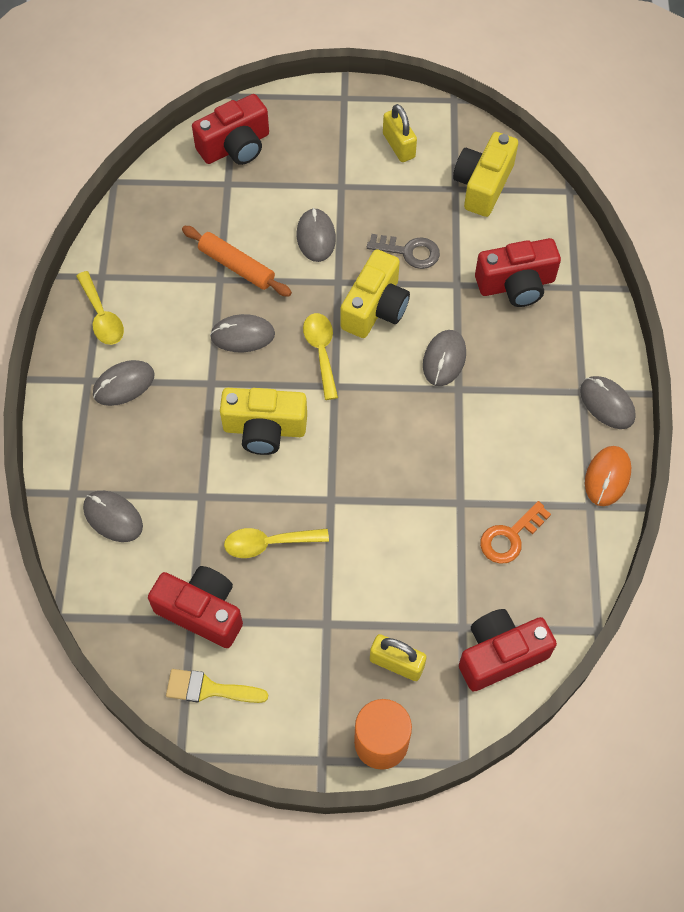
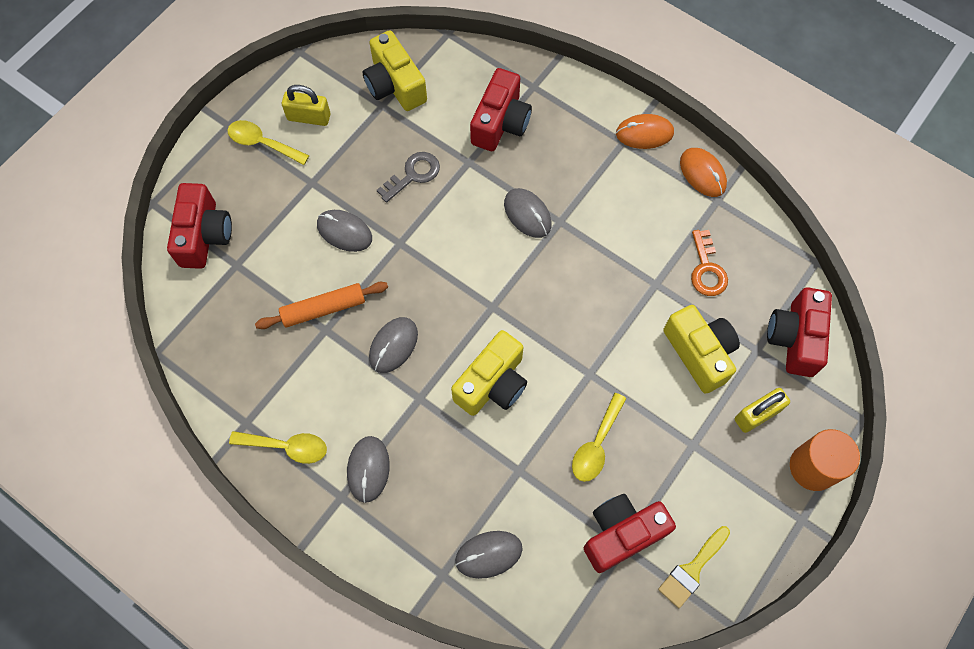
camera: 55 degrees left, 5 degrees up
(321, 352) = (454, 296): yellow spoon -> yellow spoon (263, 143)
(375, 308) = (445, 232): yellow camera -> yellow camera (699, 353)
(607, 404) = (644, 133): grey mouse -> orange mouse

